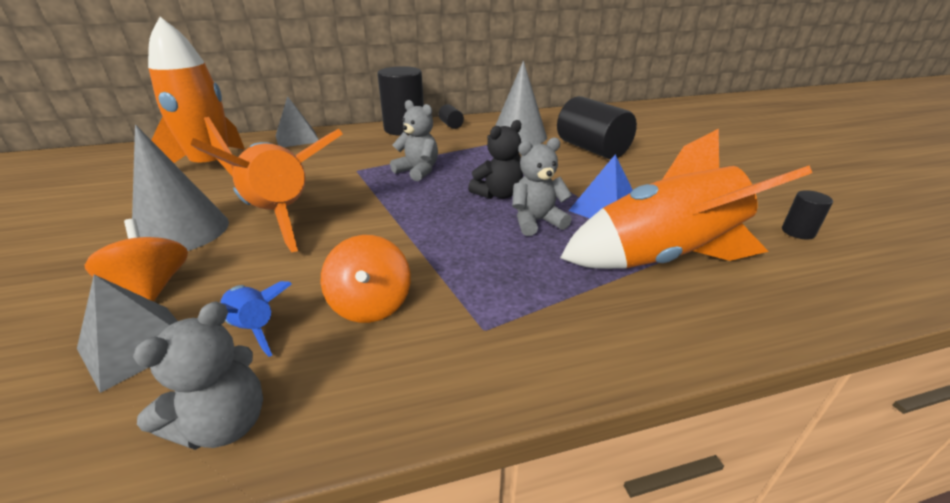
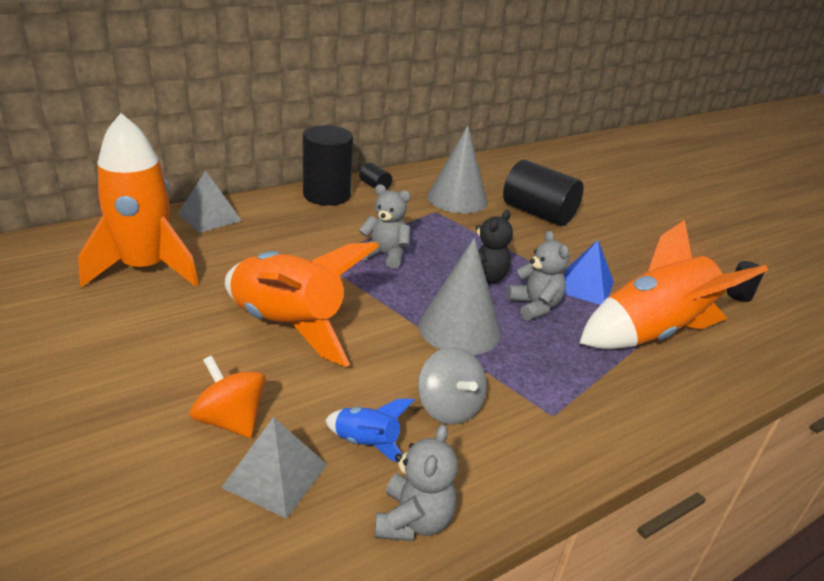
camera: 20 degrees left, 0 degrees up
(181, 231) = (195, 356): grey cone -> grey cone (459, 328)
(371, 305) = (449, 407): orange spinning top -> grey spinning top
(536, 222) = (535, 306): grey teddy bear -> grey teddy bear turned 105 degrees clockwise

